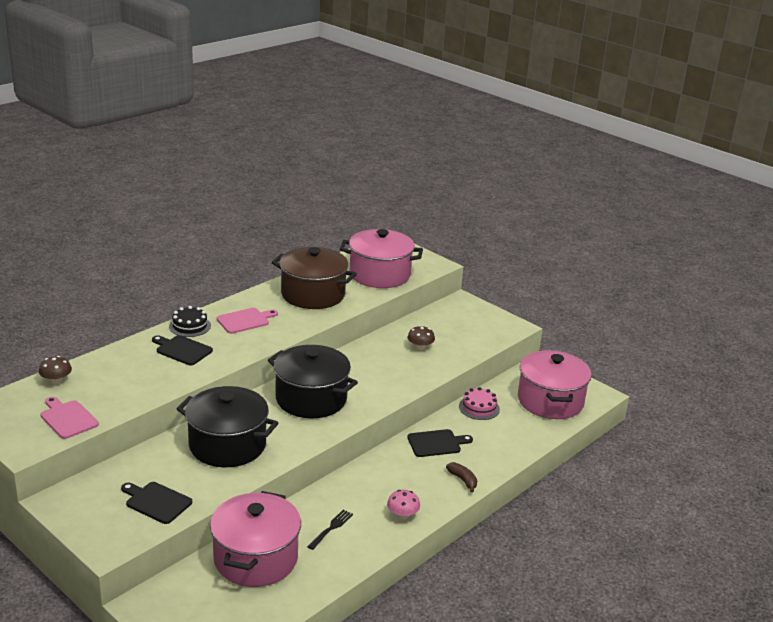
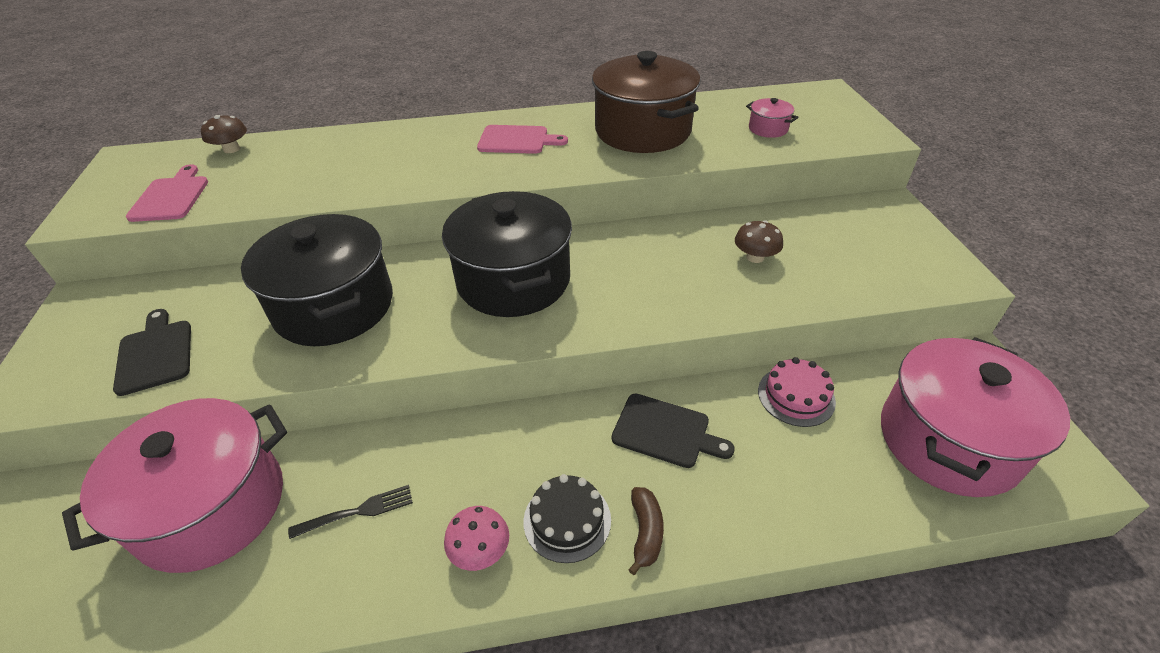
camera: 40 degrees right, 15 degrees up
(182, 350) = (399, 154): black cutting board -> none
(190, 326) = (447, 129): black cake -> black cake (567, 520)
(380, 275) = (768, 129): pink pot -> pink pot, size x0.41

